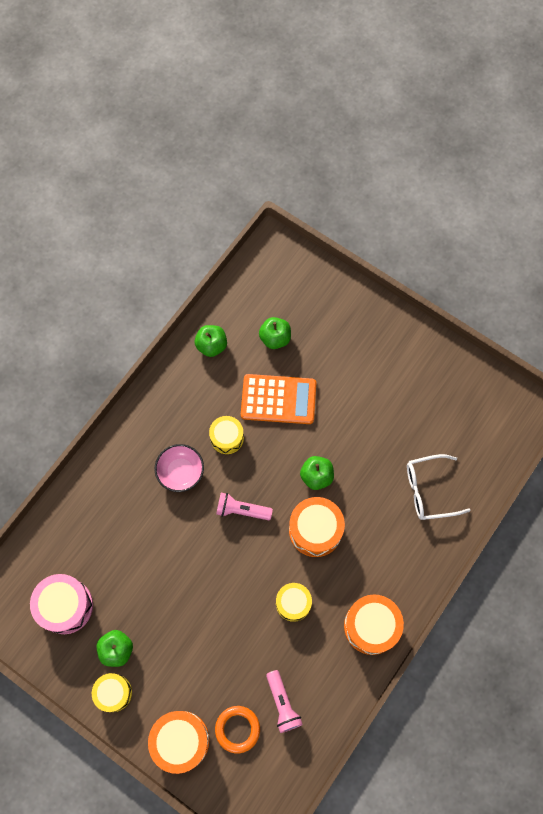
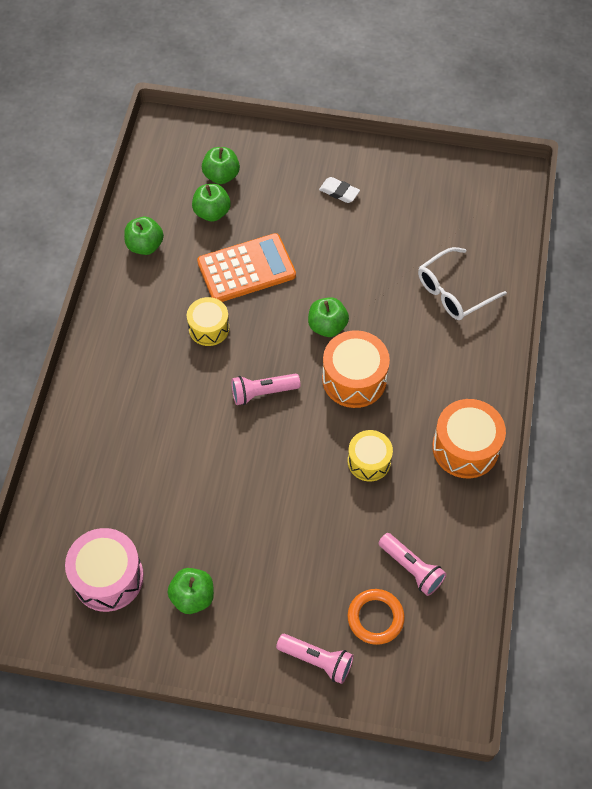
camera: 25 degrees left, 10 degrees down
(113, 693) = (212, 644): yellow drum -> none
(180, 472) = (174, 383): pink bowl -> none
(180, 740) = (317, 660): orange drum -> pink flashlight
(297, 308) = (221, 176): none -> green apple
(382, 362) = (339, 192): none -> white eraser

